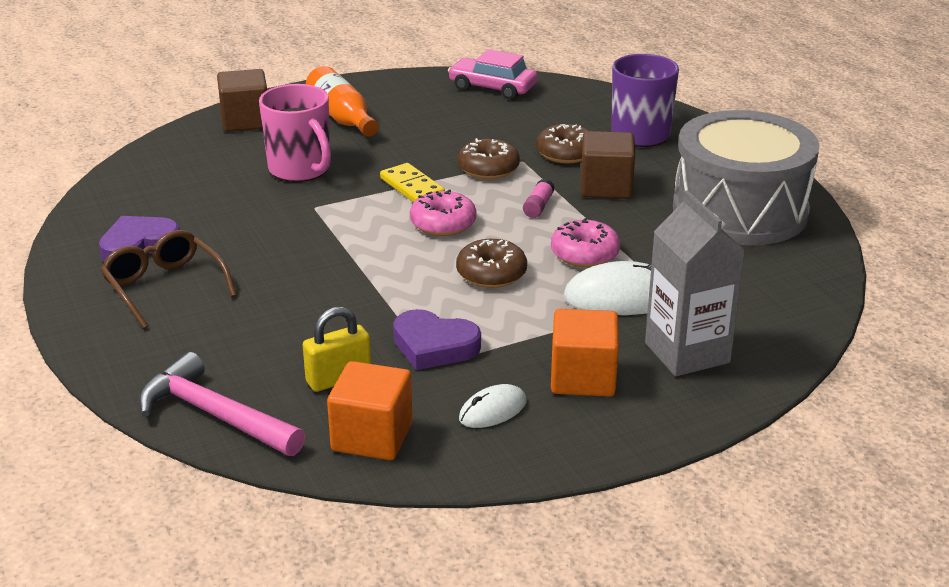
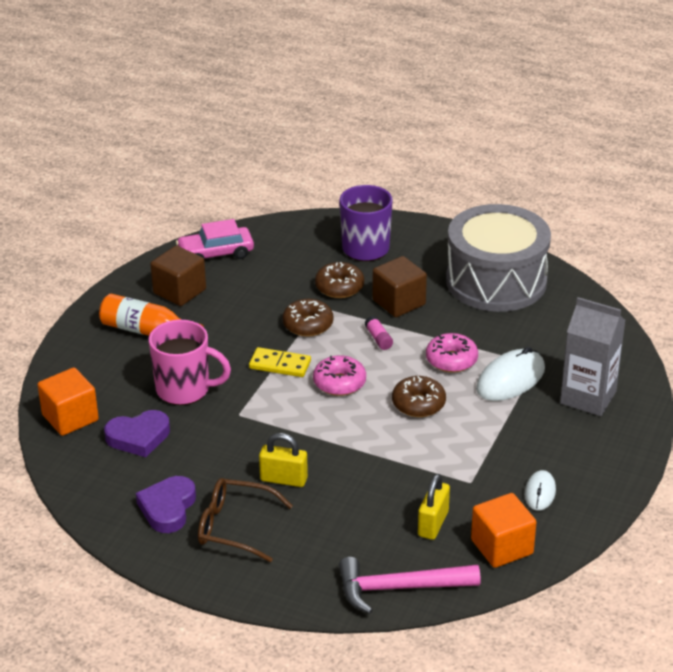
camera: 40 degrees left, 5 degrees up
(245, 121) = (80, 369): brown cube -> brown cube (179, 291)
(267, 272) = (284, 479): none -> yellow padlock
(434, 346) = (454, 471): purple heart -> purple heart (138, 437)
(583, 378) = (558, 444): orange cube -> orange cube (70, 418)

